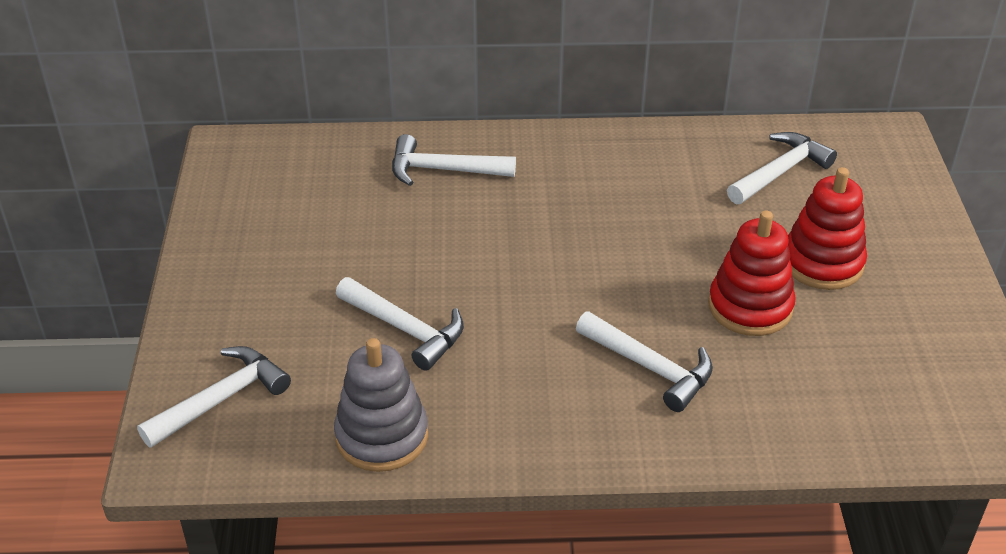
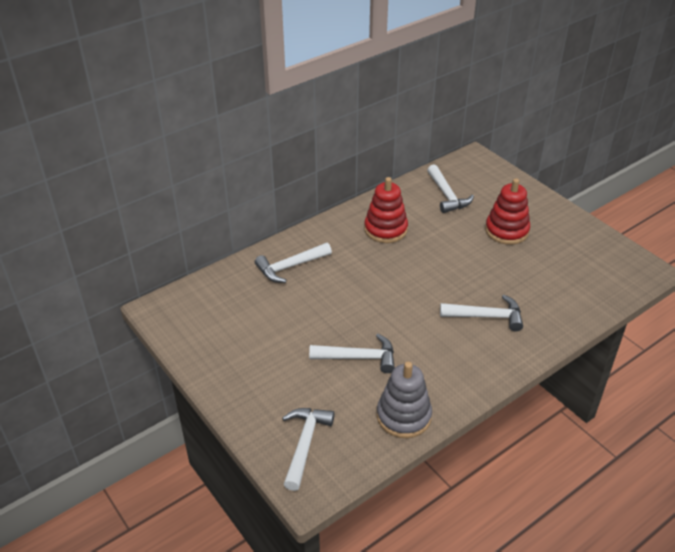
camera: 35 degrees left, 0 degrees up
(750, 307) = (498, 266): red stacking toy -> red stacking toy (385, 229)
(780, 171) = (447, 195): white hammer -> white hammer turned 150 degrees clockwise

